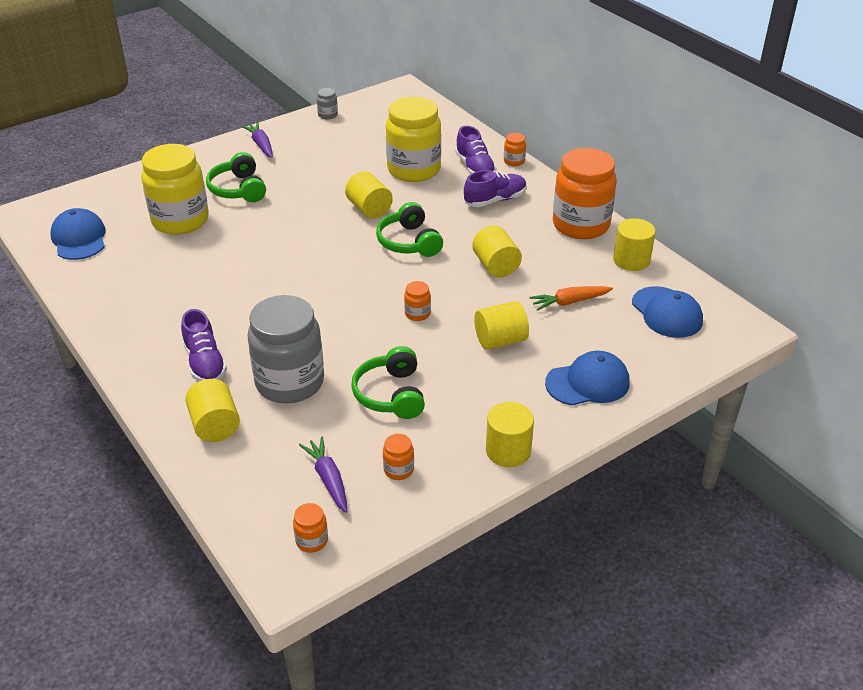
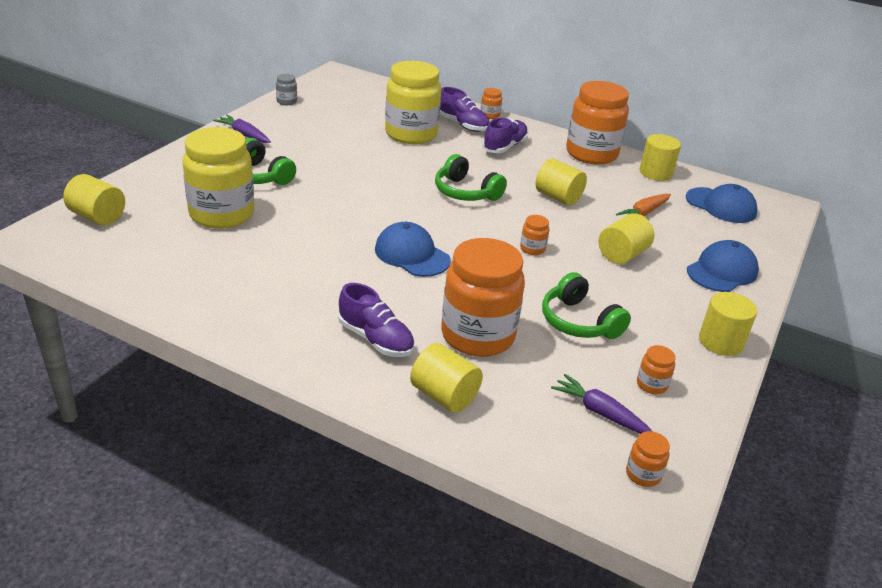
camera: 30 degrees left, 5 degrees down
(79, 238) = (119, 252): blue cap -> blue cap (412, 255)
(290, 382) = (477, 335): grey jar -> orange jar
(369, 209) = (403, 172): yellow cylinder -> yellow cylinder (97, 217)

